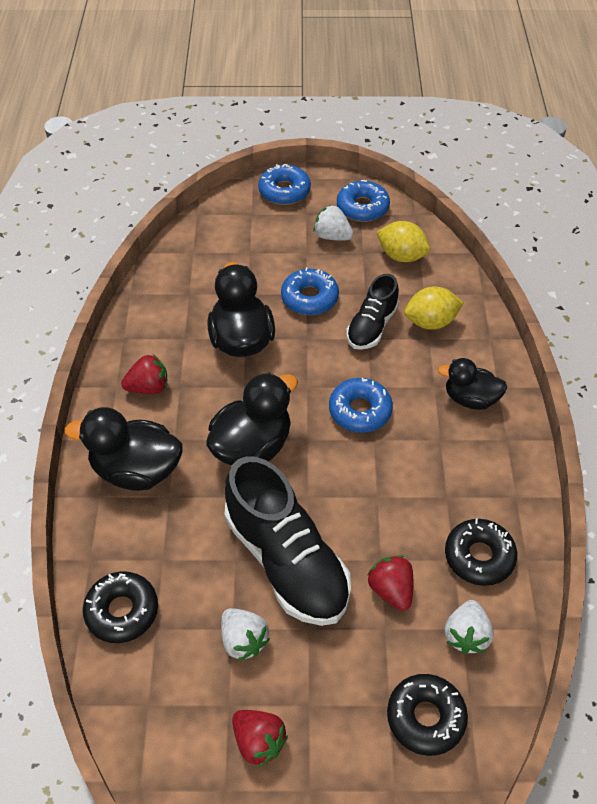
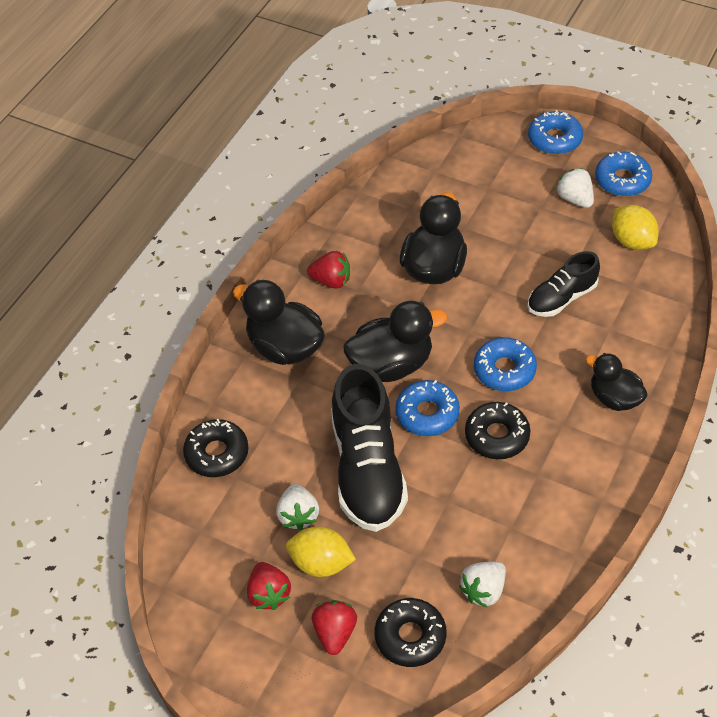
camera: 30 degrees right, 0 degrees up
(309, 298) = (518, 251): blue donut -> blue donut (427, 413)
(391, 590) = (441, 528): red strawberry -> red strawberry (335, 633)
(430, 322) = (621, 314): yellow lemon -> yellow lemon (321, 563)
(479, 556) = (535, 534): black donut -> black donut (497, 436)

